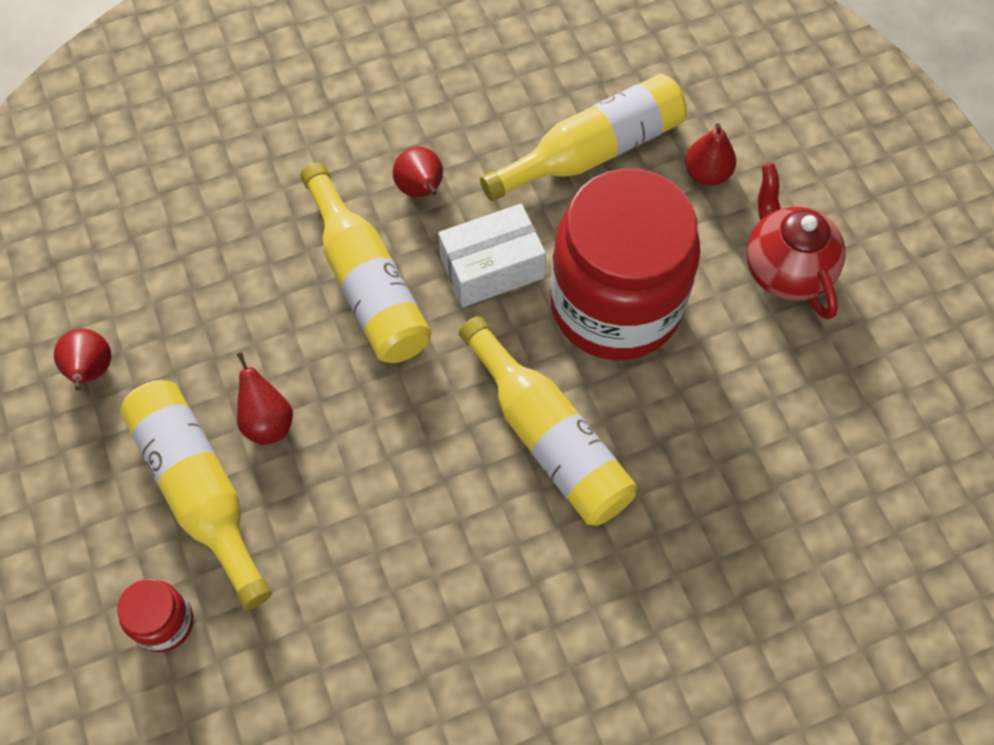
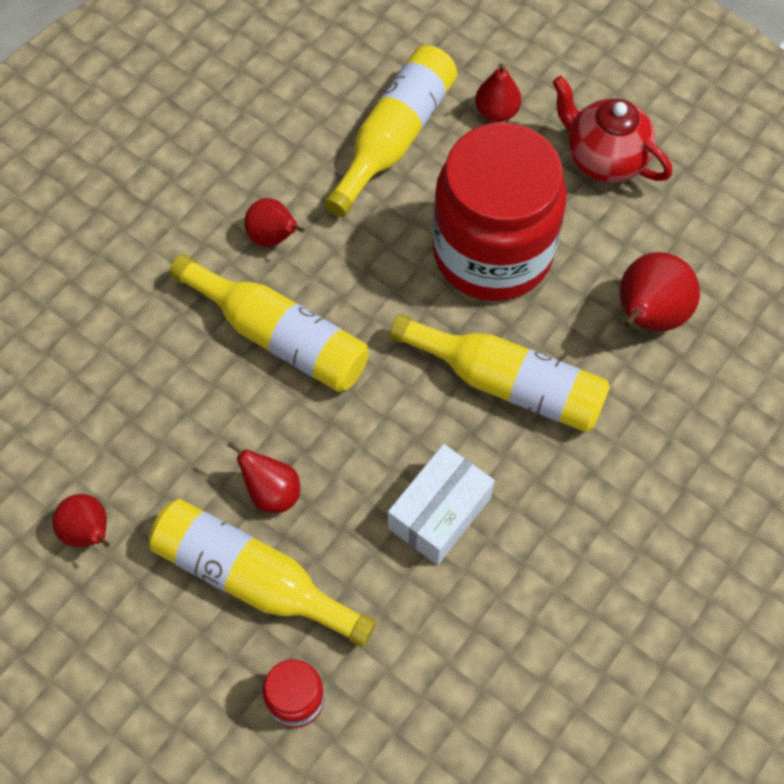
camera: 30 degrees left, 0 degrees up
(492, 268) = (374, 272): white box -> white box (439, 513)
(729, 445) = (647, 316): none -> red pear

